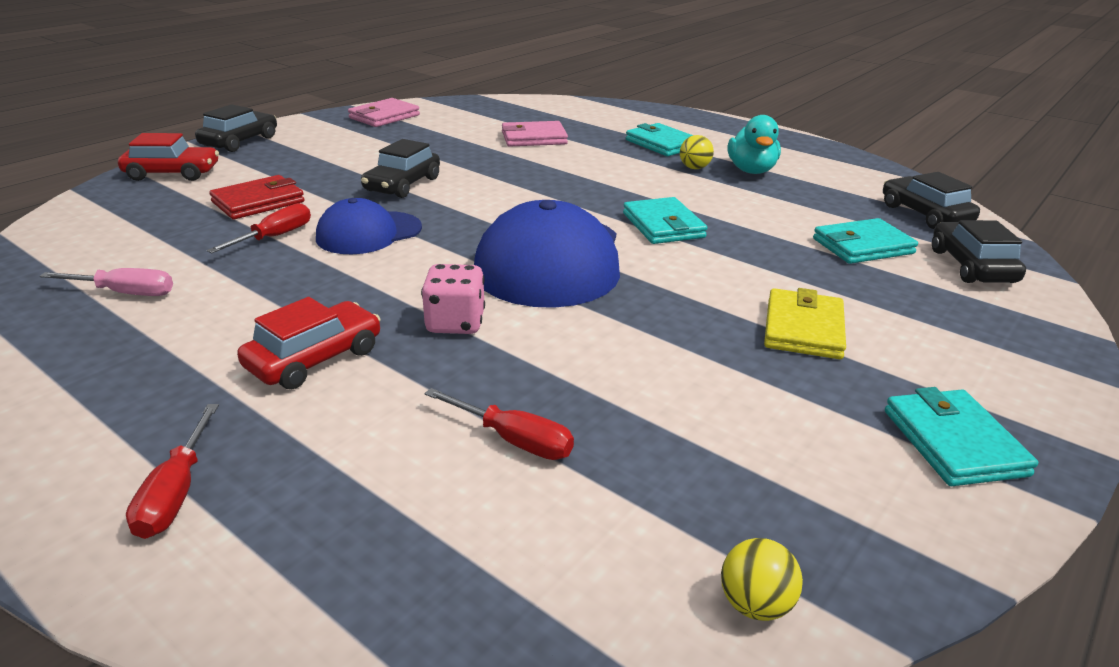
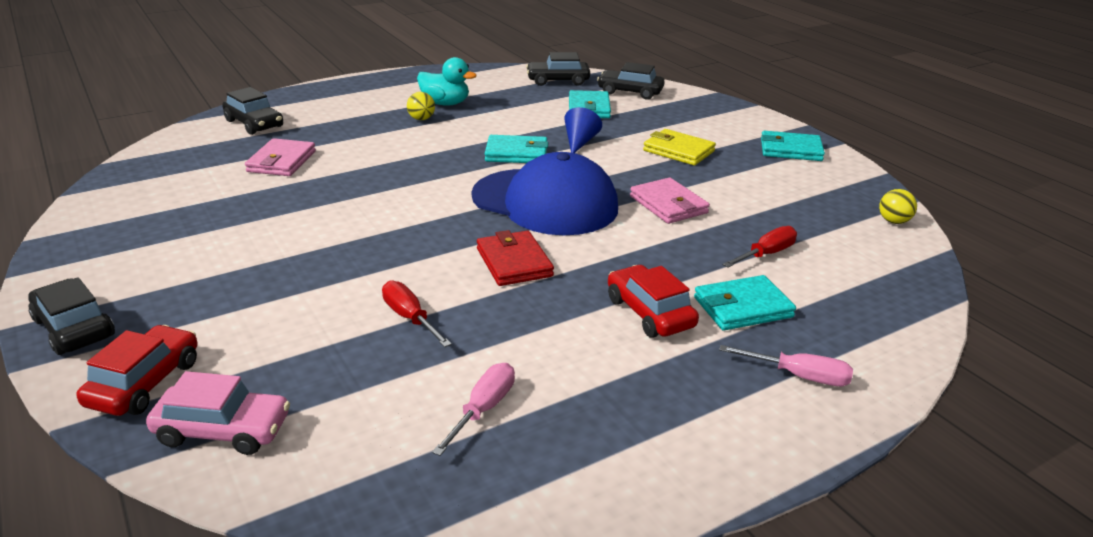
camera: 70 degrees left, 0 degrees up
(112, 206) = (223, 430): none -> pink car
(176, 492) = (798, 376): red screwdriver -> pink screwdriver
(258, 202) = (307, 323): red wallet -> red wallet (514, 262)
(369, 233) = (440, 269): blue cap -> none
(384, 117) = (108, 224): pink wallet -> pink wallet (668, 205)
(402, 185) = (337, 239): black car -> black car (254, 124)
(455, 323) = (622, 252): pink dice -> none
(661, 144) = (358, 117): turquoise wallet -> turquoise wallet (743, 307)
(741, 256) = (579, 142): none -> blue cone

